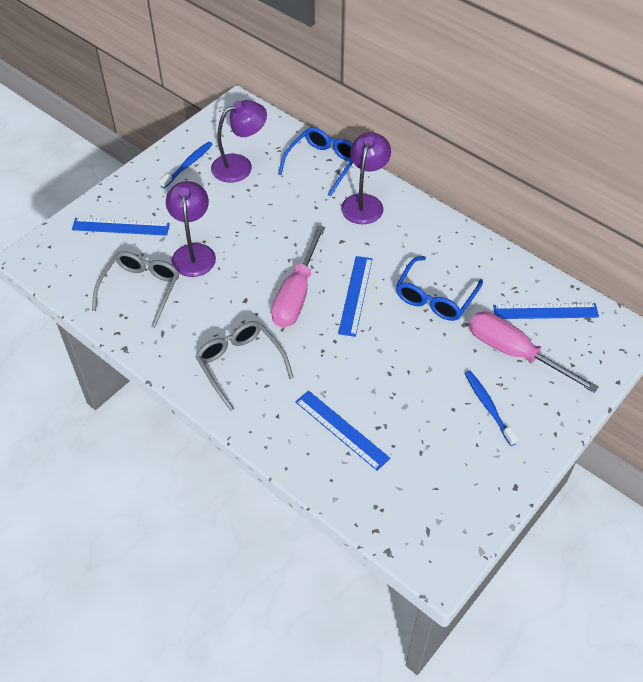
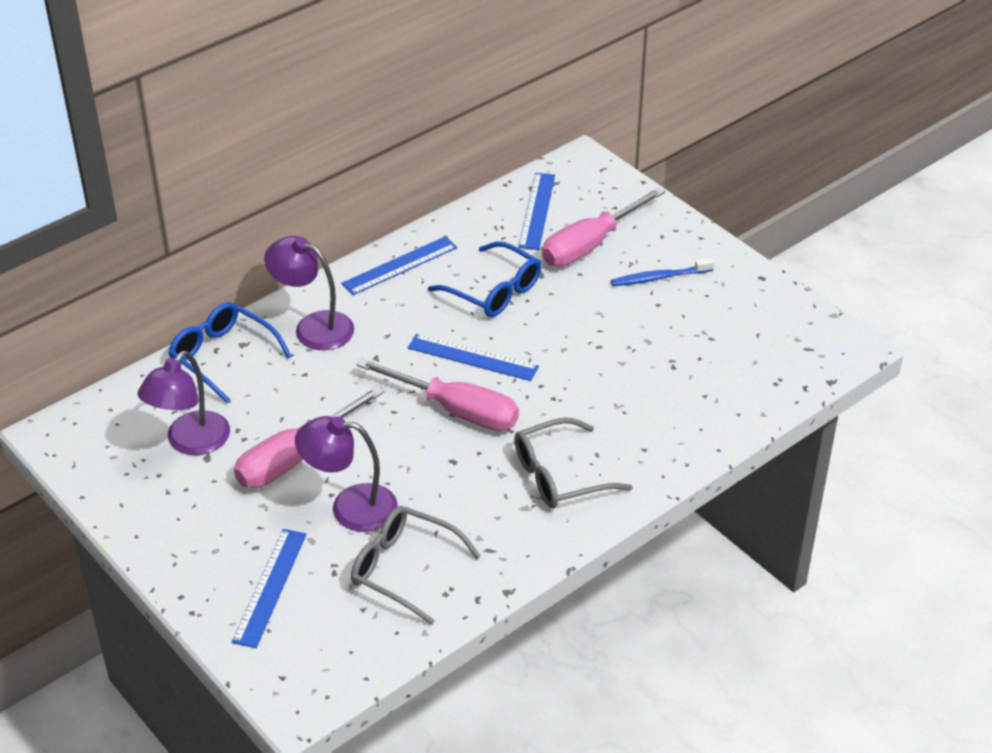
camera: 80 degrees left, 10 degrees down
(188, 165) = (164, 500): blue toothbrush -> none
(234, 217) = (295, 458): none -> pink screwdriver
(240, 165) = (190, 442): purple lamp -> purple lamp turned 135 degrees counterclockwise
(341, 429) = (672, 396): blue ruler -> blue ruler (399, 265)

